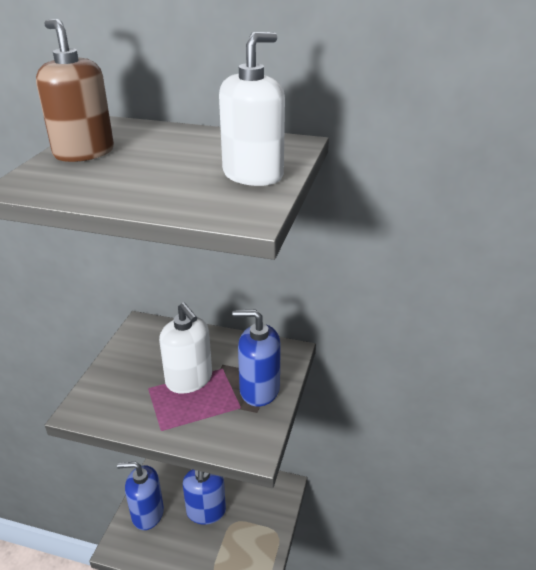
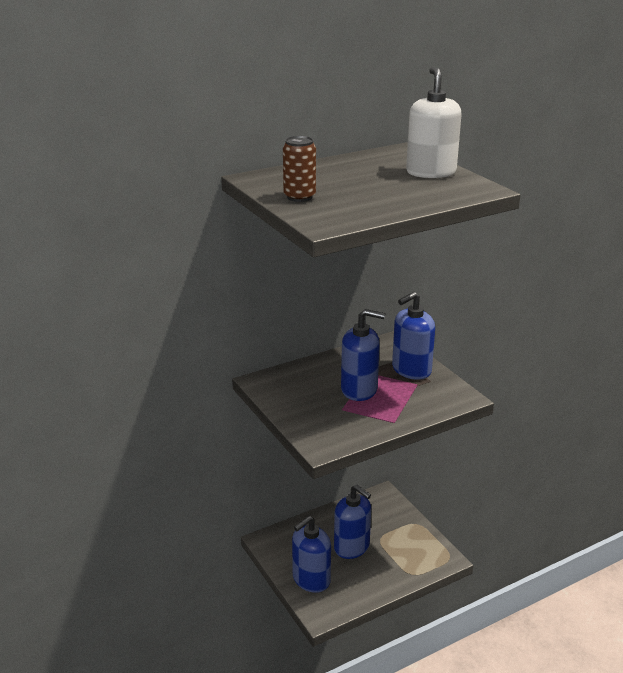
camera: 45 degrees left, 5 degrees down
(84, 152) = (299, 197): brown soap dispenser -> brown can
(189, 379) = (359, 390): white soap dispenser -> blue soap dispenser

